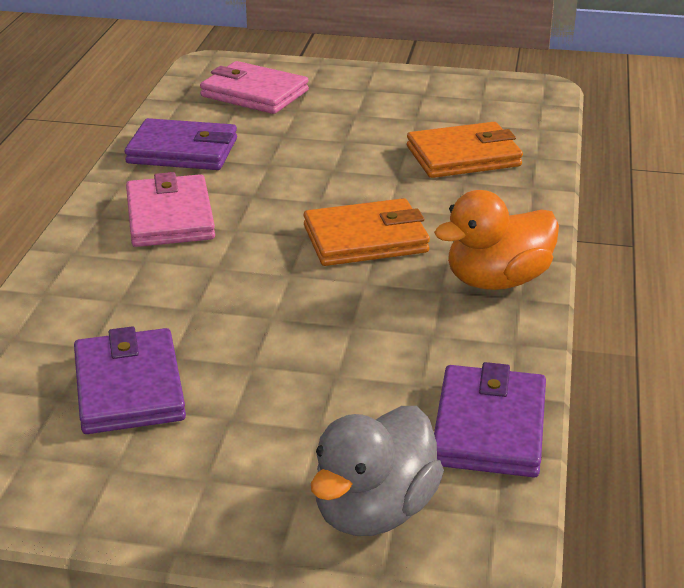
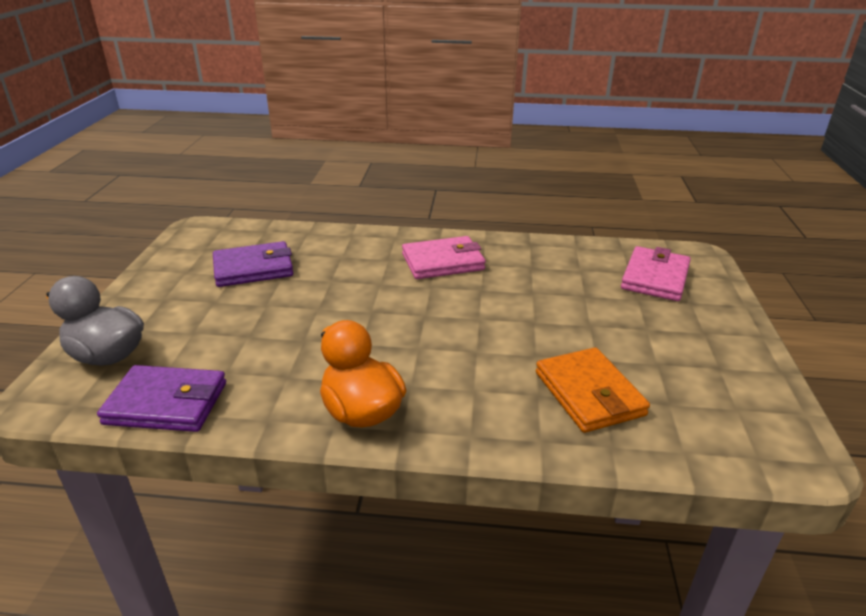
camera: 85 degrees right, 0 degrees up
(182, 151) = (539, 257): purple wallet -> none
(365, 239) = (423, 341): orange wallet -> none

